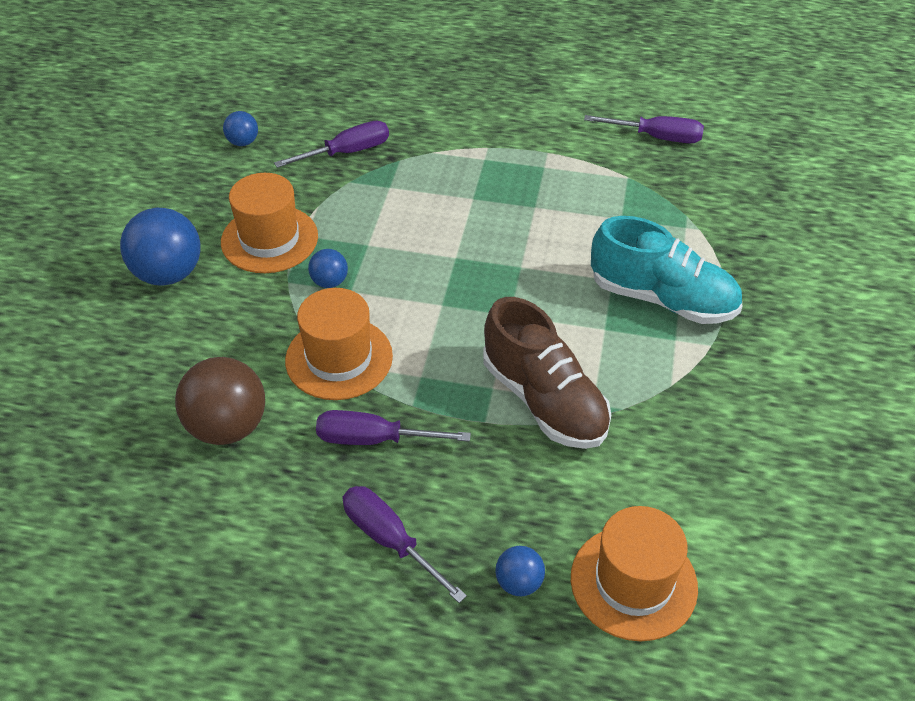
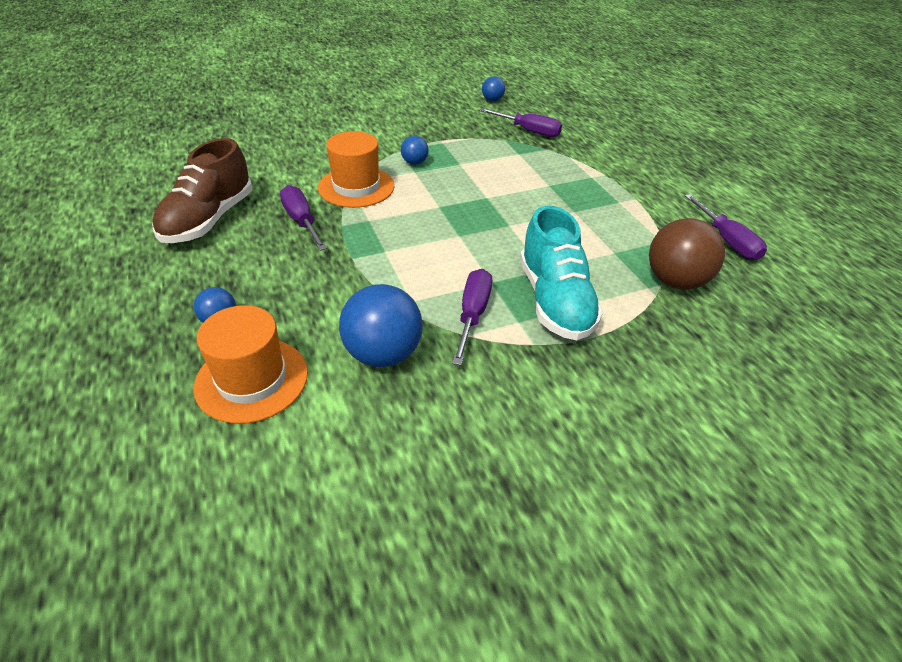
camera: 55 degrees right, 5 degrees down
(168, 274) = (368, 117): blue ball -> blue ball (383, 354)
(228, 427) = (272, 171): brown ball -> brown ball (675, 281)
(269, 239) = (427, 133): orange hat -> none
(389, 539) = (225, 254): purple screwdriver -> purple screwdriver (473, 314)
(544, 400) = (394, 277): brown shoe -> brown shoe (209, 220)

